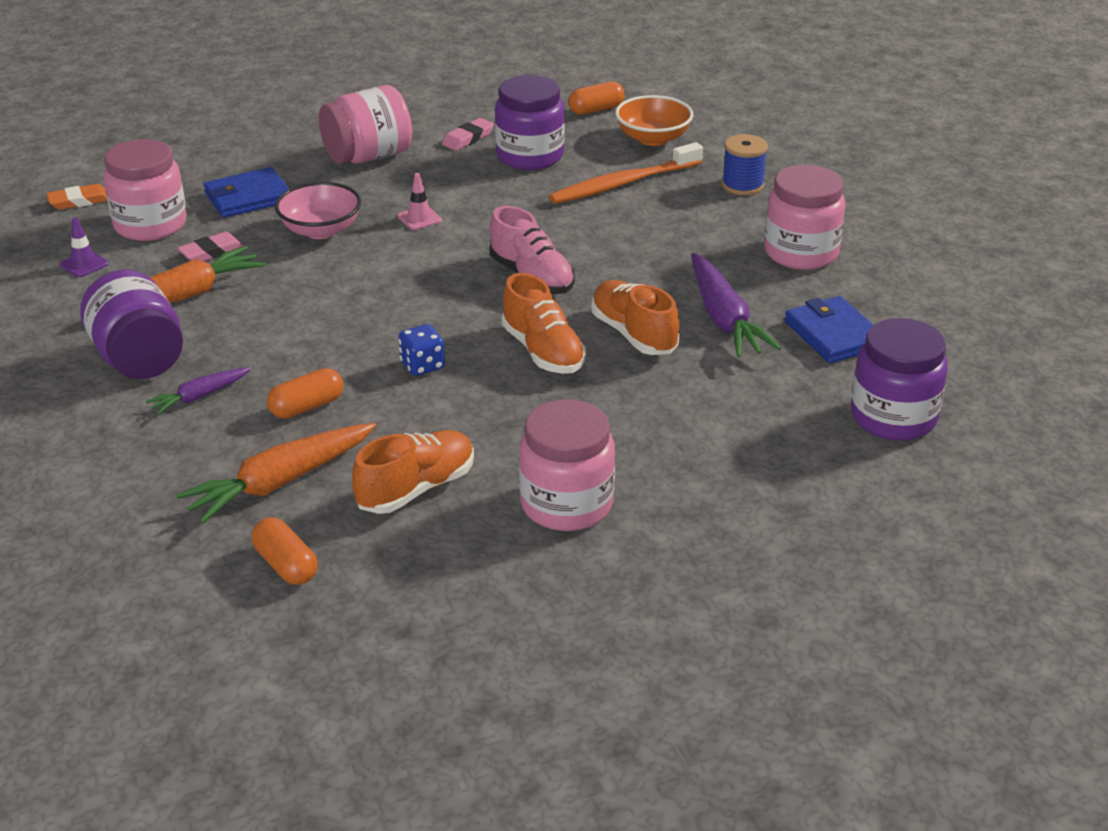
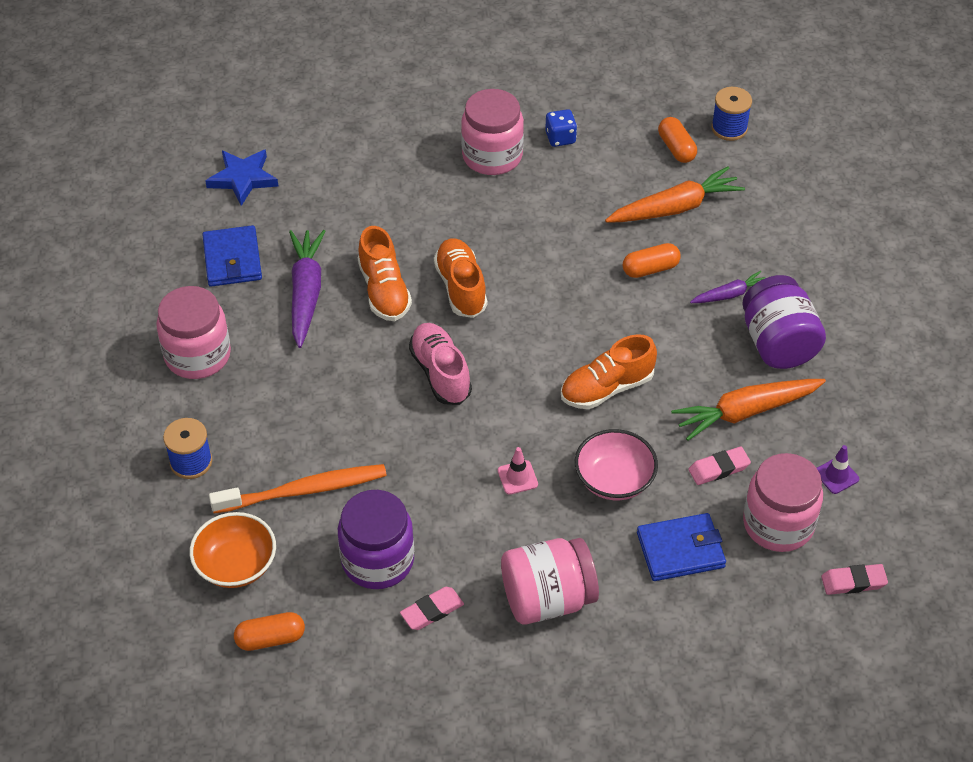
camera: 165 degrees left, 15 degrees up
(79, 201) = (853, 582): orange eraser -> pink eraser
(200, 612) = (729, 128): none -> blue spool
(416, 489) = (585, 185): orange shoe -> orange shoe (607, 388)
(422, 365) = (557, 291): blue dice -> blue dice (560, 138)
(893, 417) = (243, 178): purple jar -> blue star

